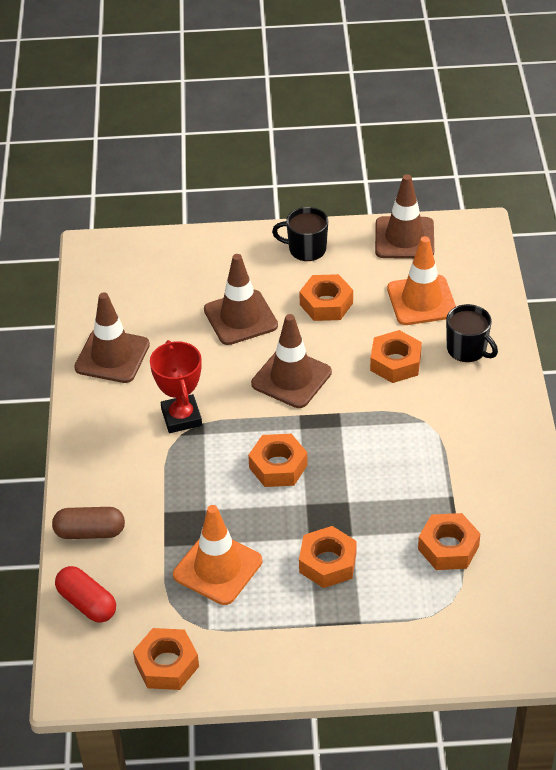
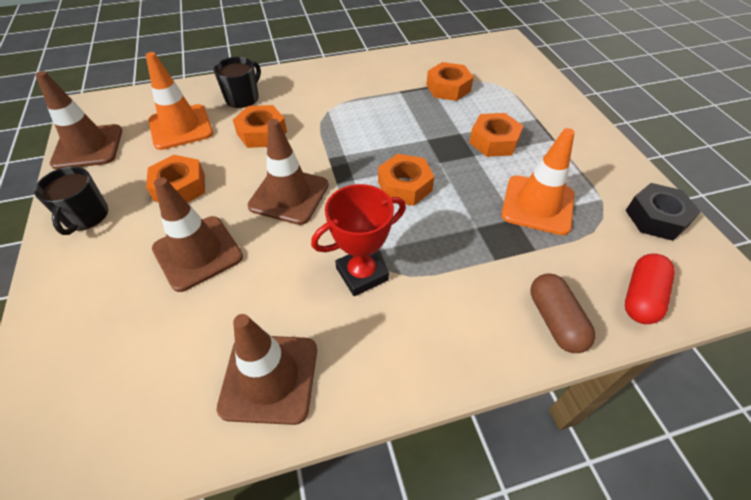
camera: 105 degrees left, 5 degrees up
(166, 665) = (656, 218): orange nut -> black nut

